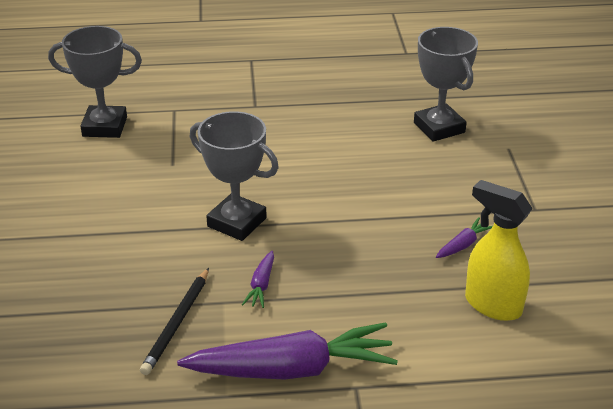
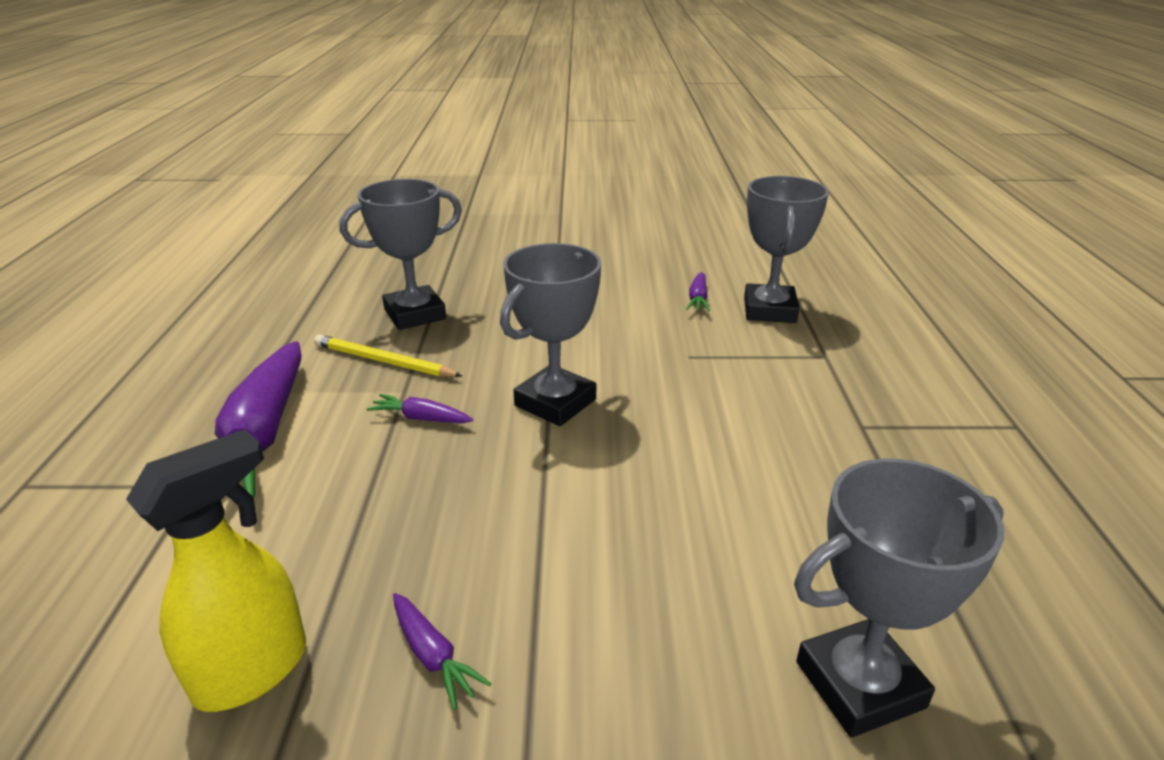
camera: 95 degrees right, 5 degrees down
(80, 158) = (698, 299): none -> purple carrot
(88, 320) = (415, 314): none -> grey trophy
(177, 323) = (384, 361): black pencil -> yellow pencil

